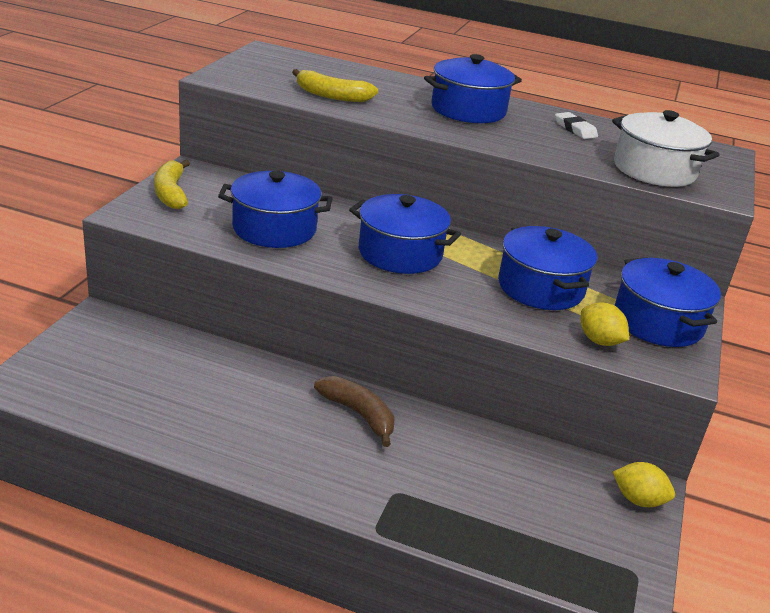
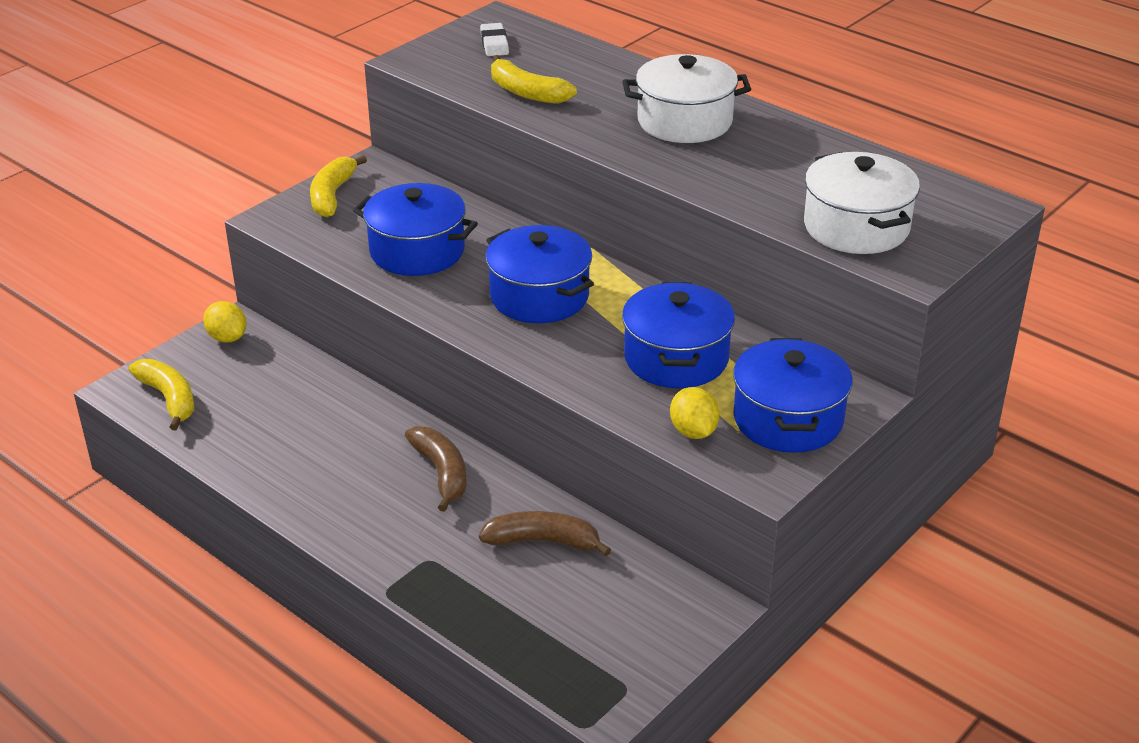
camera: 25 degrees right, 5 degrees up
(66, 387) = (169, 399): none -> yellow banana
(468, 110) = (684, 121): blue pot -> white pot
(481, 458) = (543, 541): none -> brown banana
(575, 129) = (805, 158): white eraser -> white eraser (494, 43)
(638, 500) = (690, 618): yellow lemon -> yellow lemon (227, 337)

